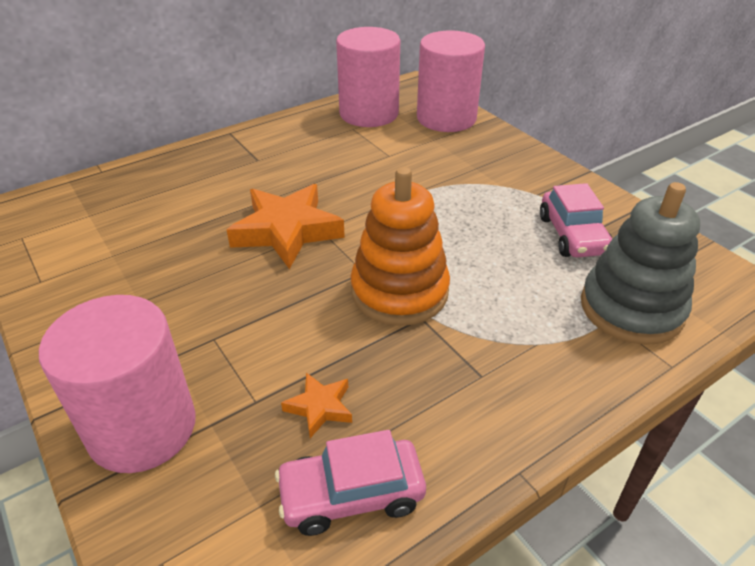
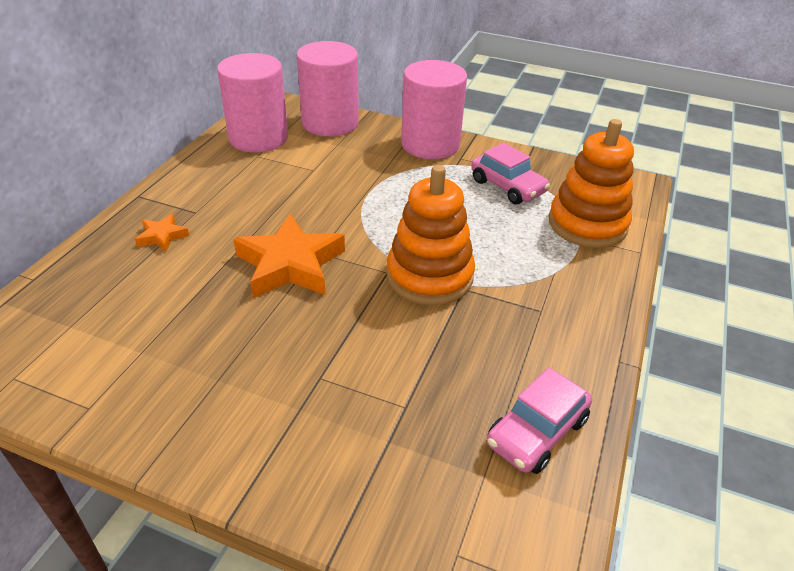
camera: 35 degrees left, 0 degrees up
(142, 427) = (336, 474): pink cylinder -> pink cylinder (430, 144)
(320, 407) = (457, 386): orange star -> orange star (162, 236)
(631, 308) = (587, 224): grey stacking toy -> orange stacking toy

